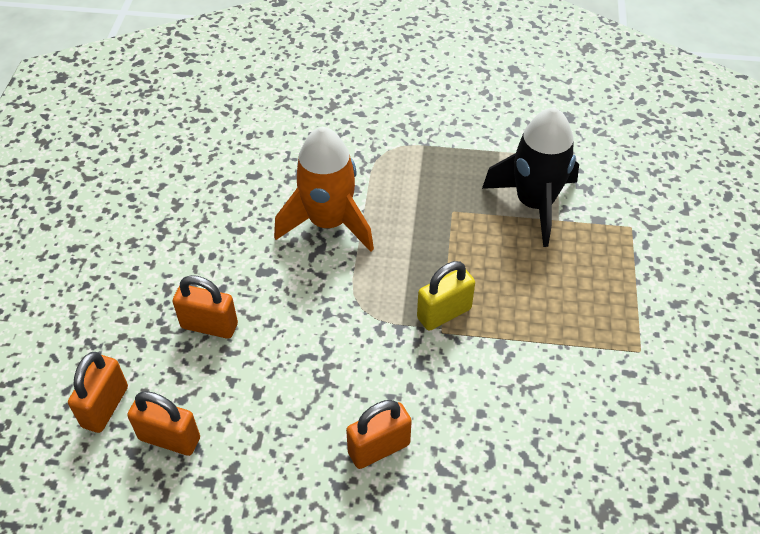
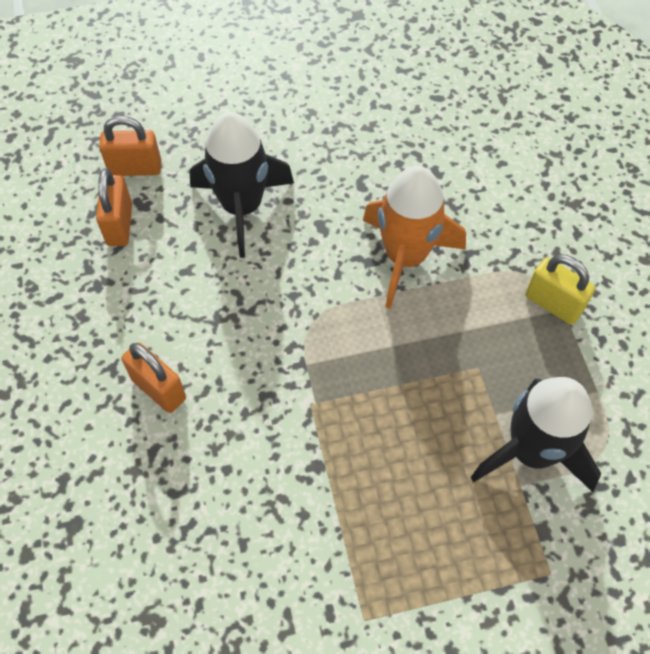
camera: 70 degrees right, 10 degrees up
(209, 326) = (242, 207): orange padlock -> black rocket
(444, 313) = (334, 400): yellow padlock -> yellow padlock (553, 304)

